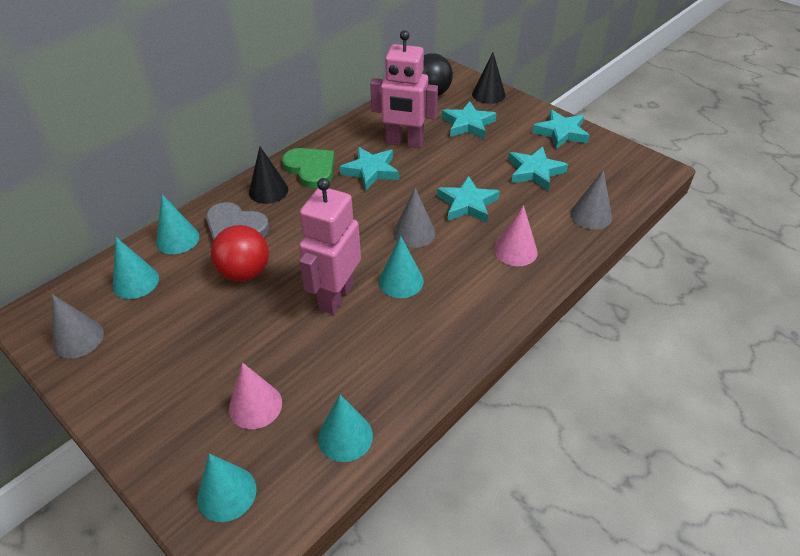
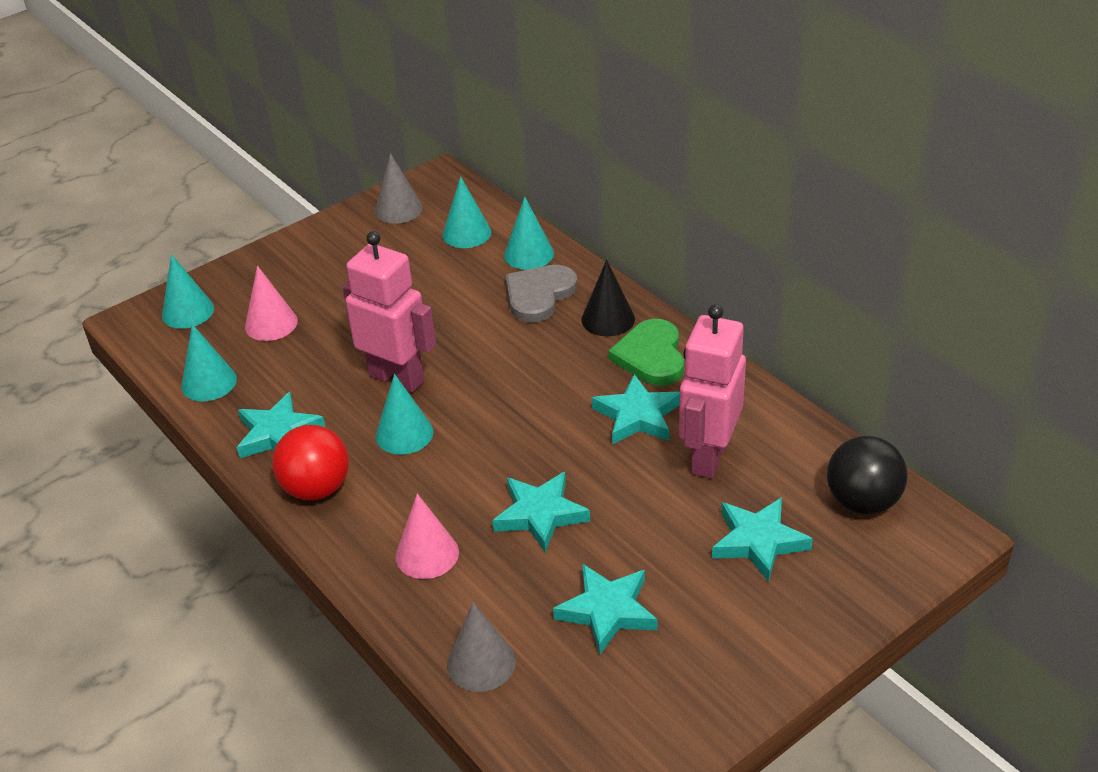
camera: 100 degrees right, 5 degrees down
(245, 272) = (458, 307): red ball -> red ball (316, 488)
(311, 169) = (651, 356): green heart -> green heart turned 120 degrees clockwise
(414, 233) = (490, 452): grey cone -> none
(488, 94) = (862, 585): black cone -> none
(561, 133) = (722, 674): turquoise star -> turquoise star (278, 434)

